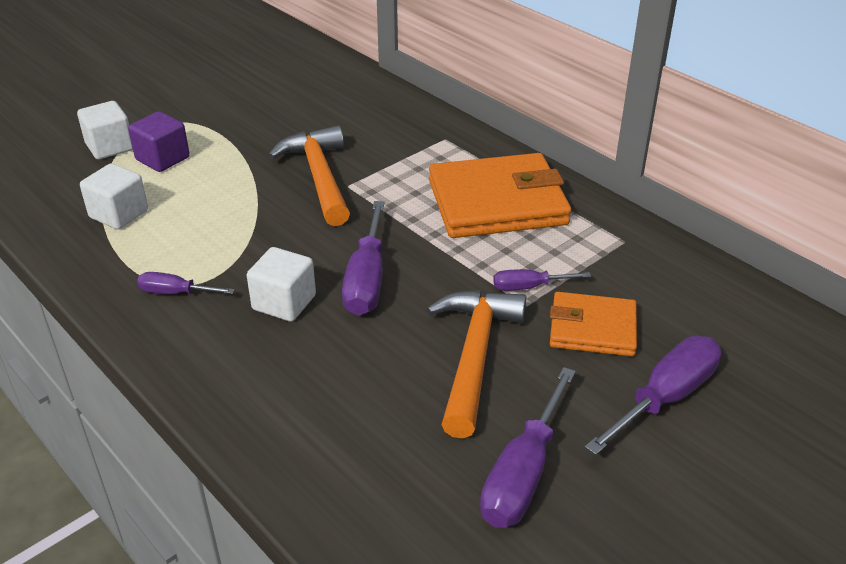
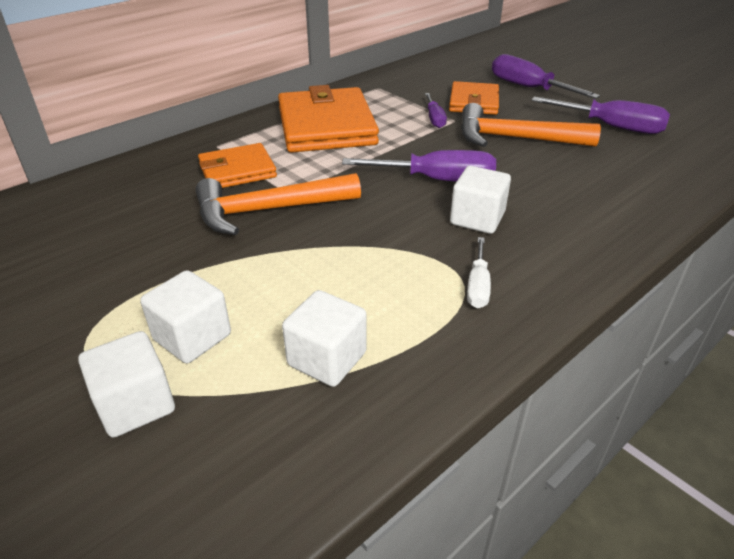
camera: 90 degrees left, 0 degrees up
(163, 159) = (192, 337): purple cube -> white cube
(175, 293) = (477, 286): purple screwdriver -> white screwdriver
(394, 155) = (237, 170): none -> orange wallet

